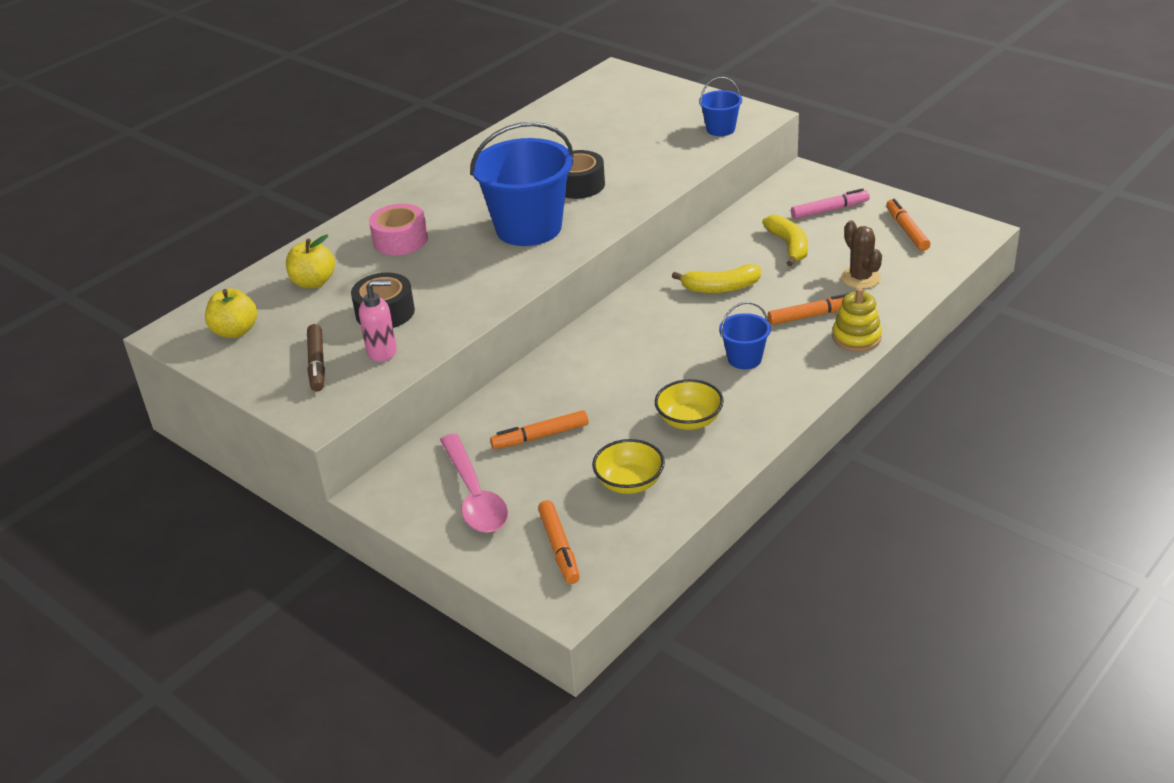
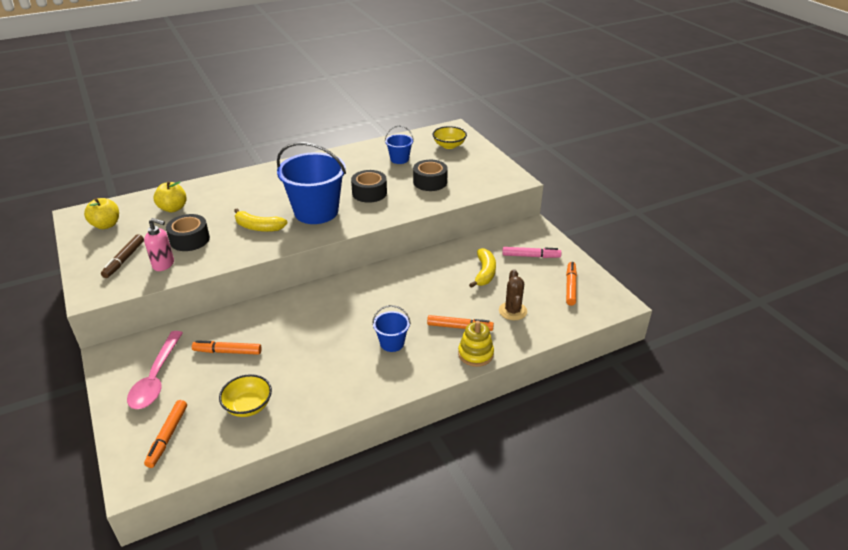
camera: 20 degrees right, 0 degrees up
(400, 240) = (241, 197): pink tape -> none
(648, 149) = (430, 182): none -> black tape
(689, 420) = (321, 375): yellow bowl -> yellow bowl (449, 145)
(720, 129) = (484, 181): blue bucket -> blue bucket (399, 159)
(721, 288) = (419, 287): yellow banana -> yellow banana (258, 227)

